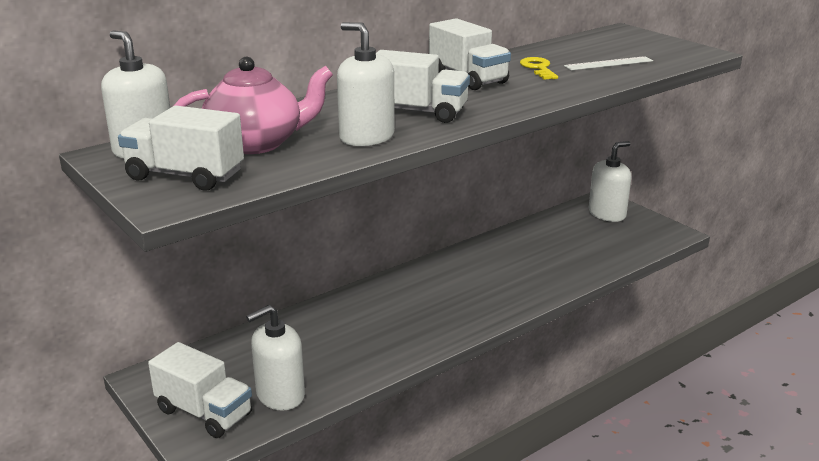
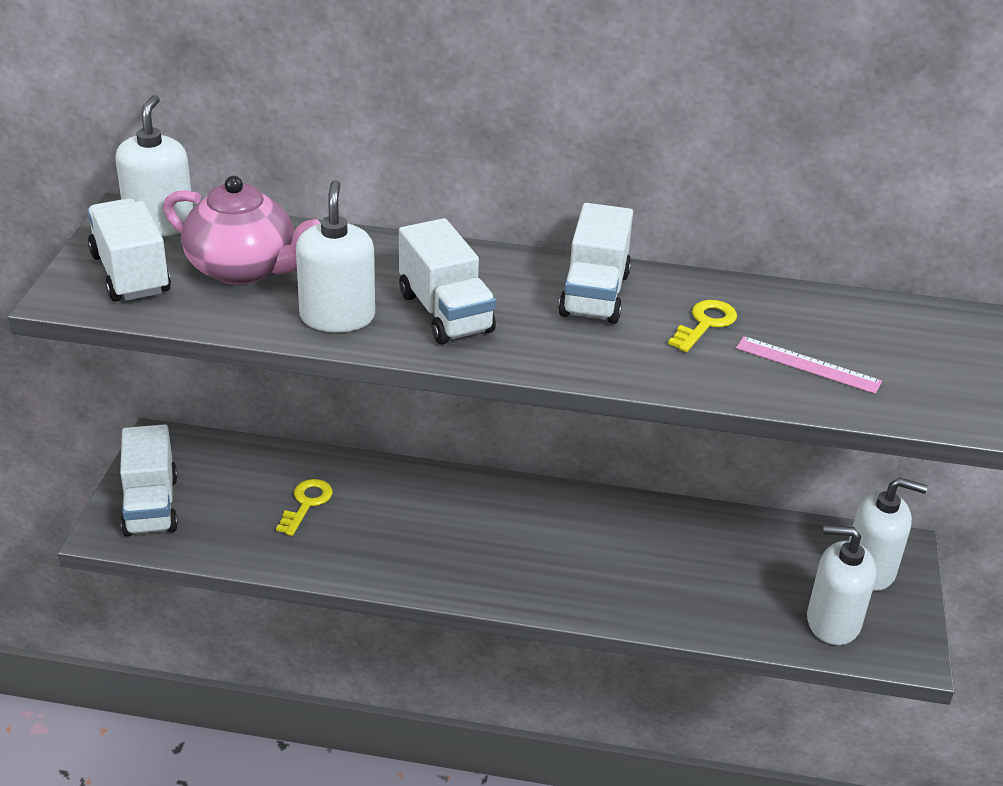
camera: 45 degrees right, 10 degrees up
(280, 395) = (221, 533): white soap dispenser -> white soap dispenser (833, 622)
(306, 348) = (306, 504): none -> yellow key
(608, 63) = (807, 365): white ruler -> pink ruler

